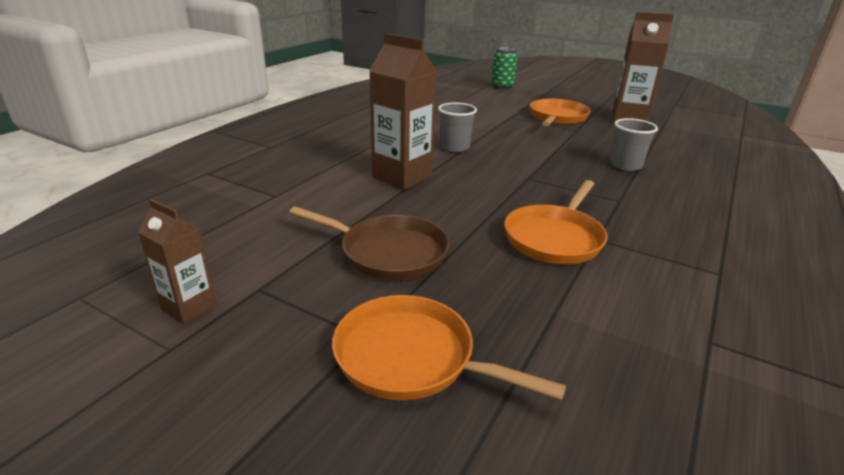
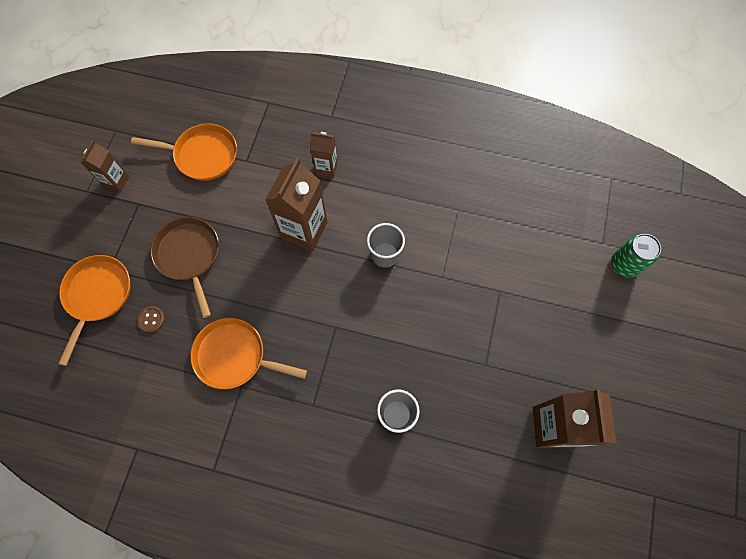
camera: 75 degrees right, 40 degrees up
(332, 157) = (326, 168): none -> brown carton
(388, 253) = (189, 256): brown pan -> brown pan turned 150 degrees clockwise
(481, 299) = (151, 319): none -> brown button
(557, 117) = (521, 342): orange pan -> orange pan (202, 155)

